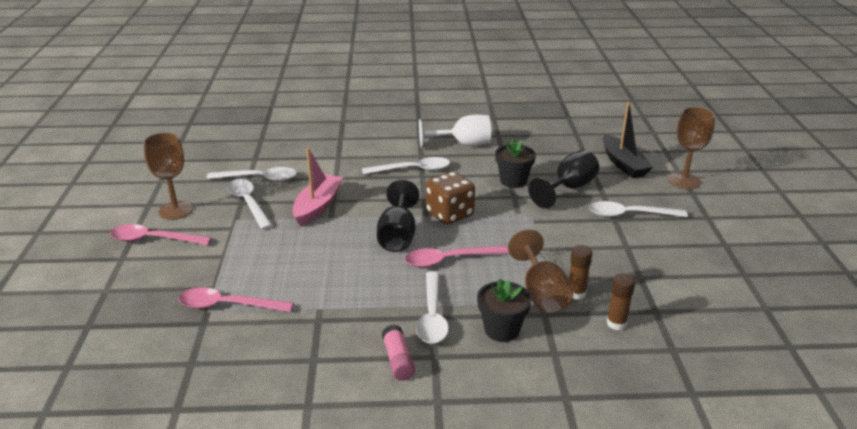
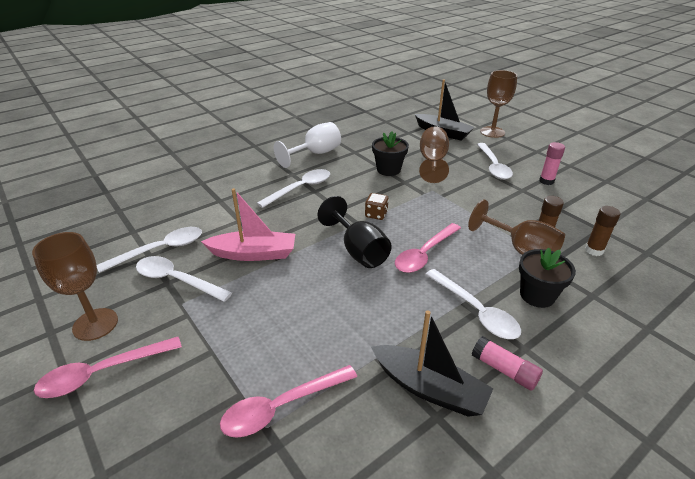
camera: 35 degrees left, 5 degrees up
(318, 206) = (254, 254): pink boat -> pink boat turned 105 degrees clockwise
(329, 343) = (429, 388): none -> black boat
(449, 214) = (376, 214): brown dice -> brown dice, size x0.54
(569, 188) = (432, 162): black goblet -> brown goblet
(629, 215) = (493, 166): white spoon -> white spoon turned 60 degrees counterclockwise
(668, 249) = (546, 181): none -> pink glue stick

